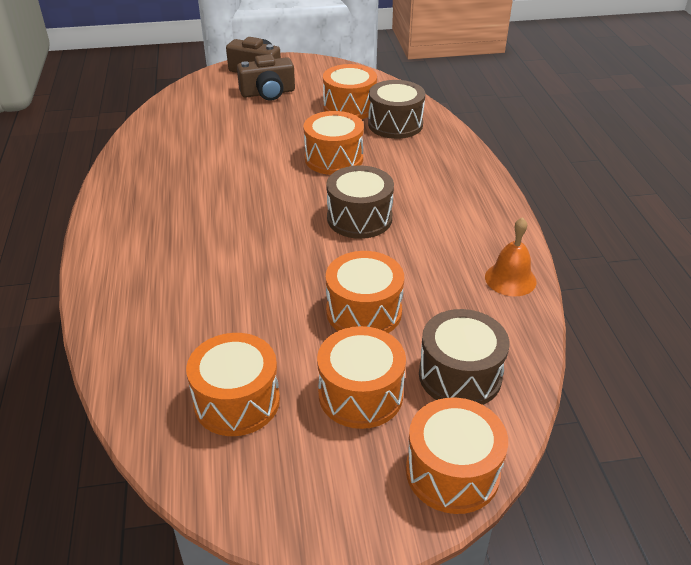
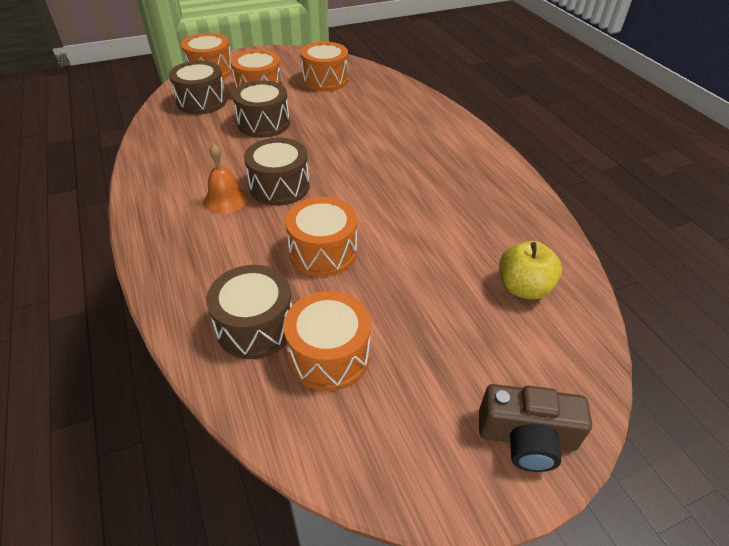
camera: 165 degrees right, 5 degrees up
(194, 120) = (523, 288): none -> yellow apple
(268, 93) = (467, 368): brown camera -> none
(364, 311) = (263, 123): orange drum -> brown drum
(510, 279) = (153, 155): orange bell -> orange bell (225, 200)

